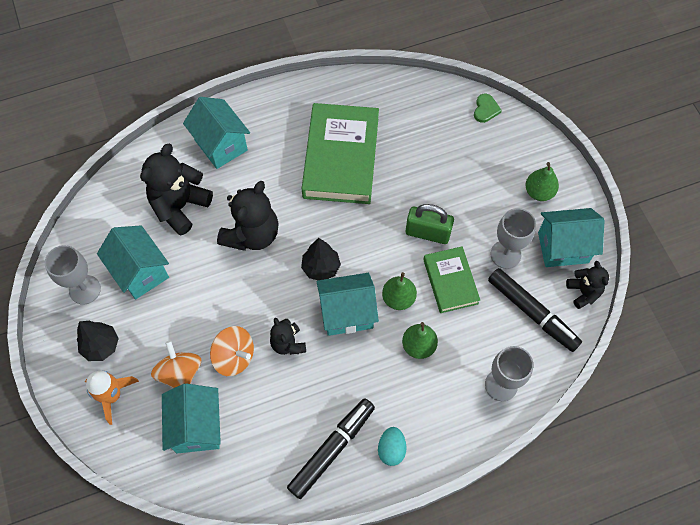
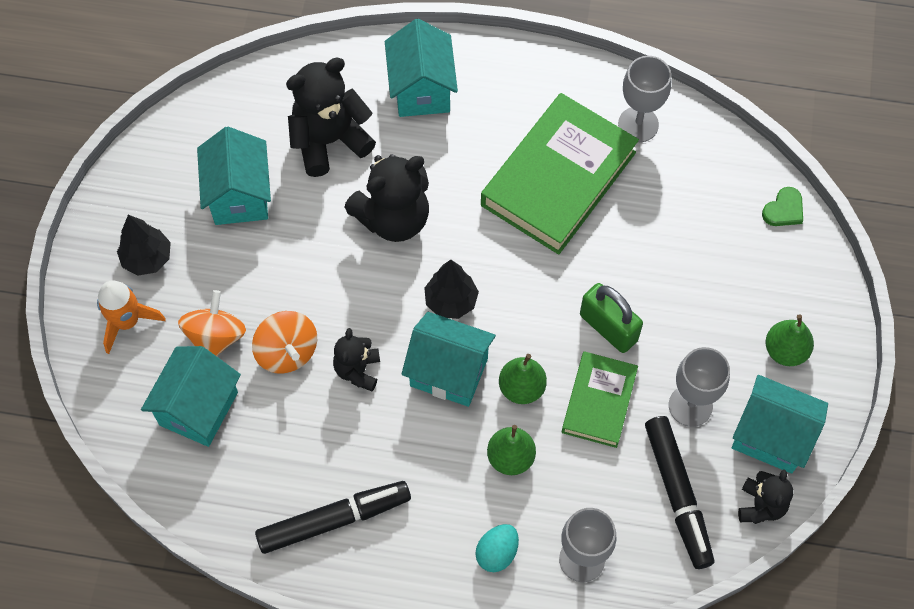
camera: 30 degrees right, 0 degrees up
(85, 289) = (166, 183): grey goblet -> grey goblet (638, 124)
(391, 449) = (402, 559): turquoise egg -> turquoise egg (497, 553)

